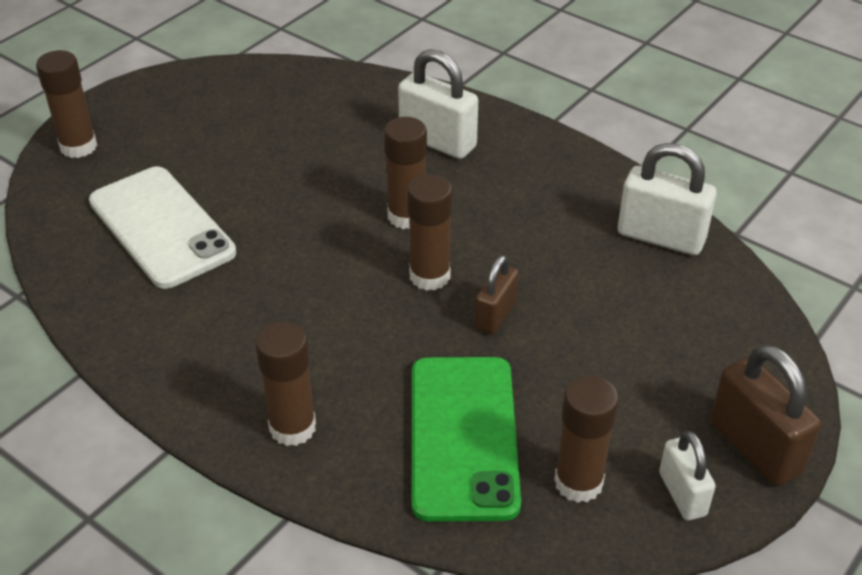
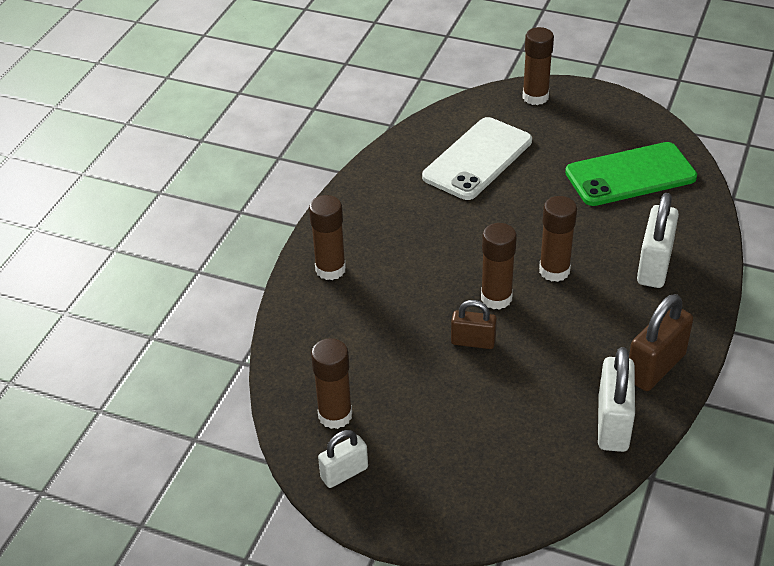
camera: 75 degrees right, 0 degrees up
(463, 437) = (353, 350): green phone -> green phone (630, 175)
(755, 447) = (403, 511): brown padlock -> brown padlock (655, 367)

